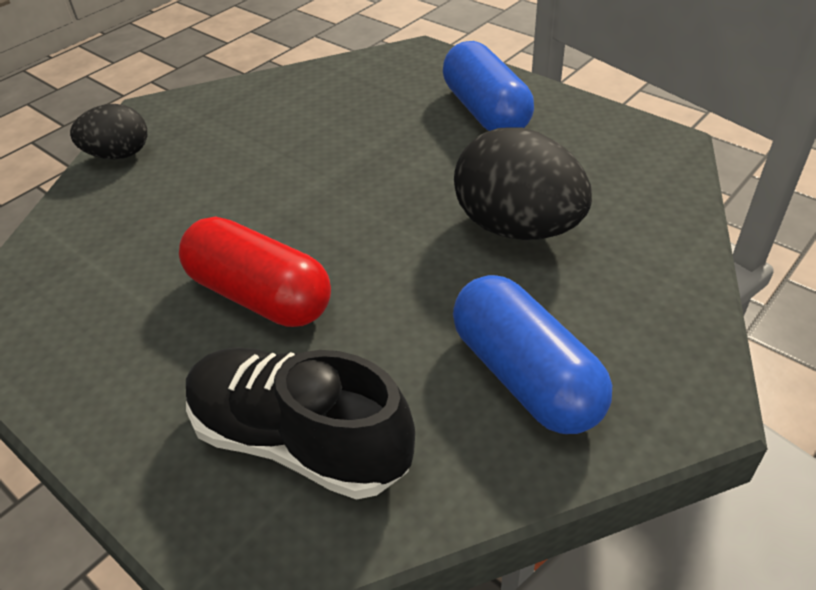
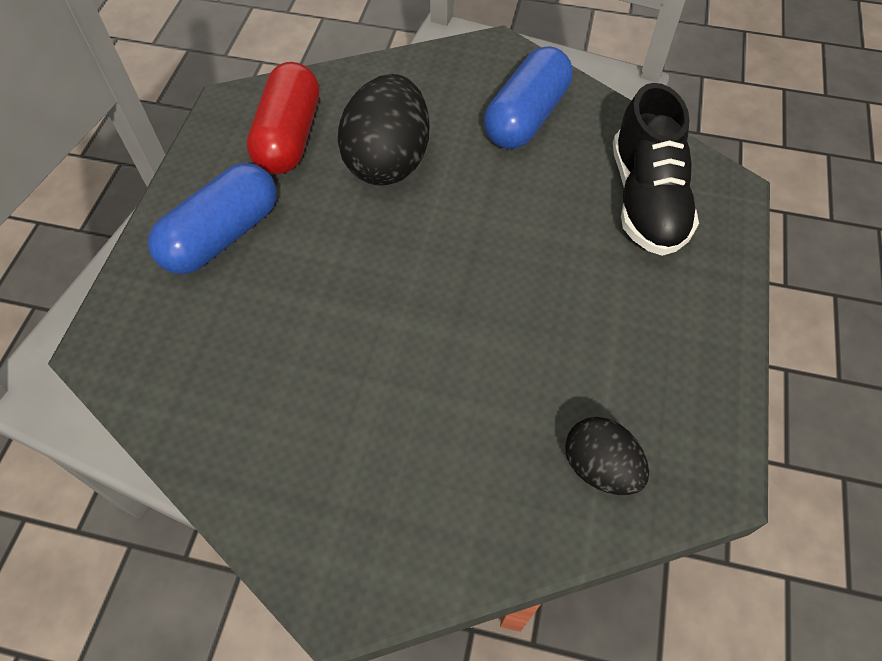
camera: 120 degrees left, 15 degrees up
(119, 155) = (443, 554): black egg -> black egg (600, 467)
(260, 296) = (554, 285): red capsule -> red capsule (289, 137)

